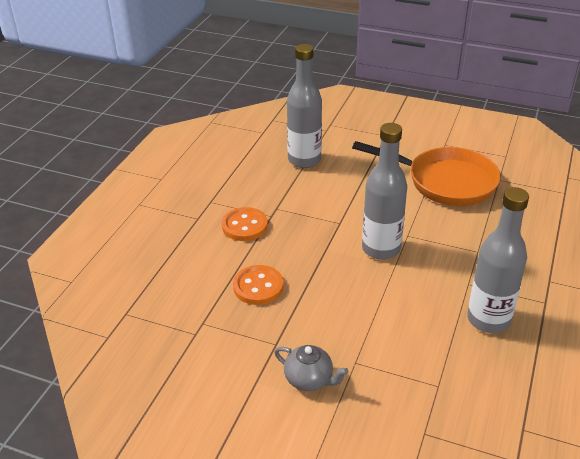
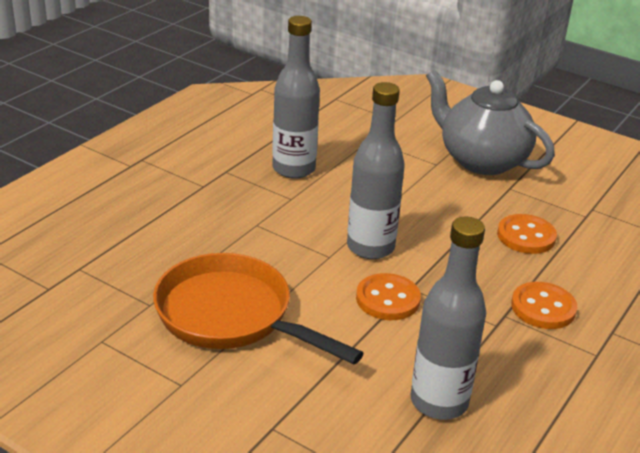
camera: 170 degrees left, 5 degrees down
(309, 379) = (481, 160): grey teapot -> grey teapot, size x2.08
(353, 211) = (387, 299): none -> orange button

